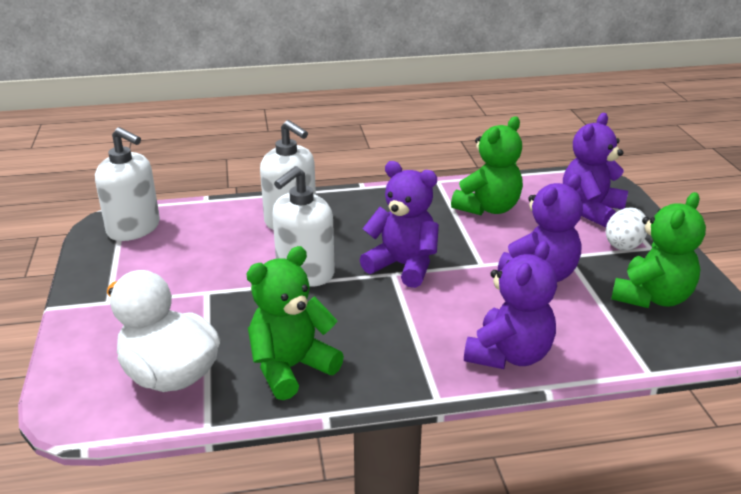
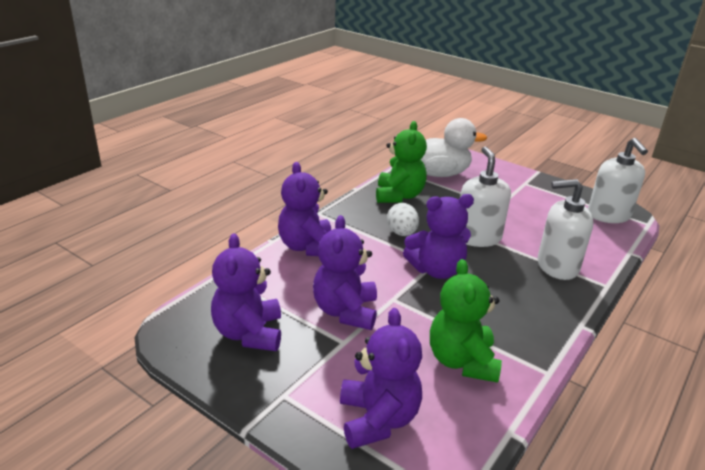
camera: 135 degrees right, 0 degrees up
(134, 228) = (608, 215): white soap dispenser -> white soap dispenser turned 90 degrees counterclockwise
(624, 245) = (309, 383): white egg -> white egg (401, 233)
(652, 297) = (249, 333): green teddy bear -> purple teddy bear

